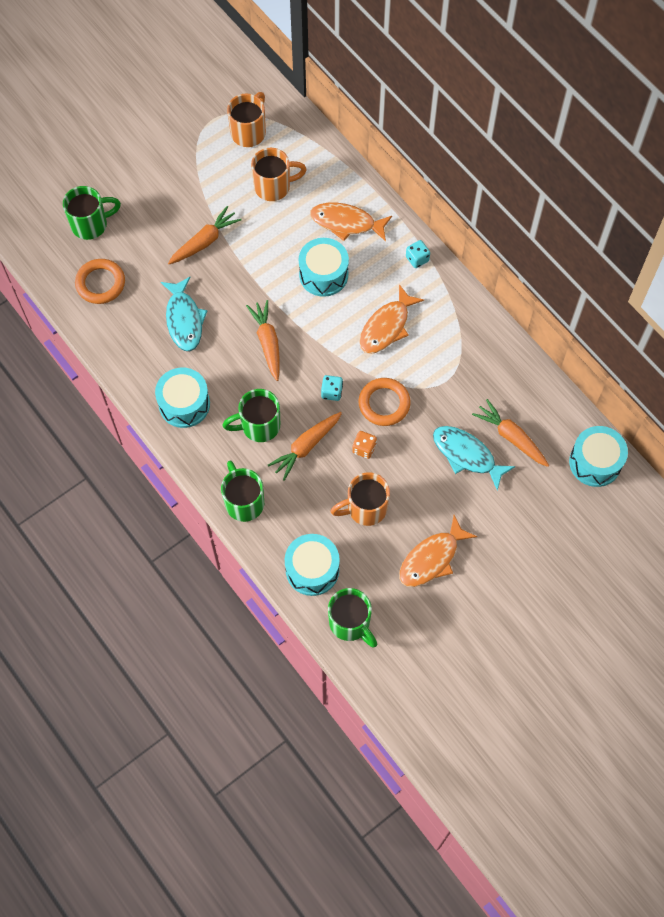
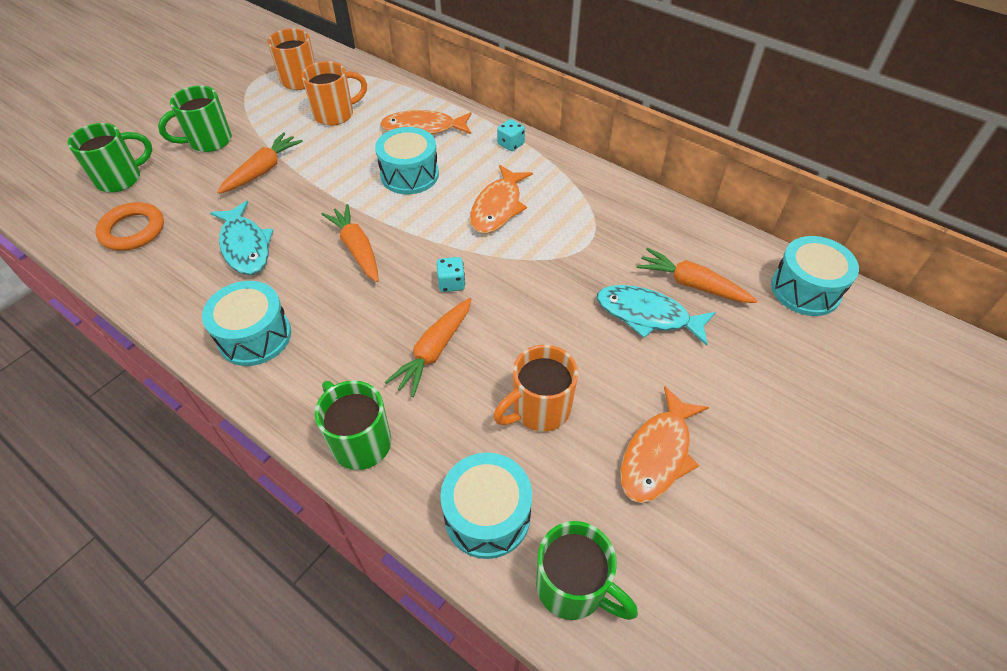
camera: 15 degrees left, 15 degrees down
(259, 426) = (363, 340): green mug -> green mug (209, 141)
(364, 448) = (513, 336): orange dice -> none
(384, 404) = (521, 282): orange ring -> none

